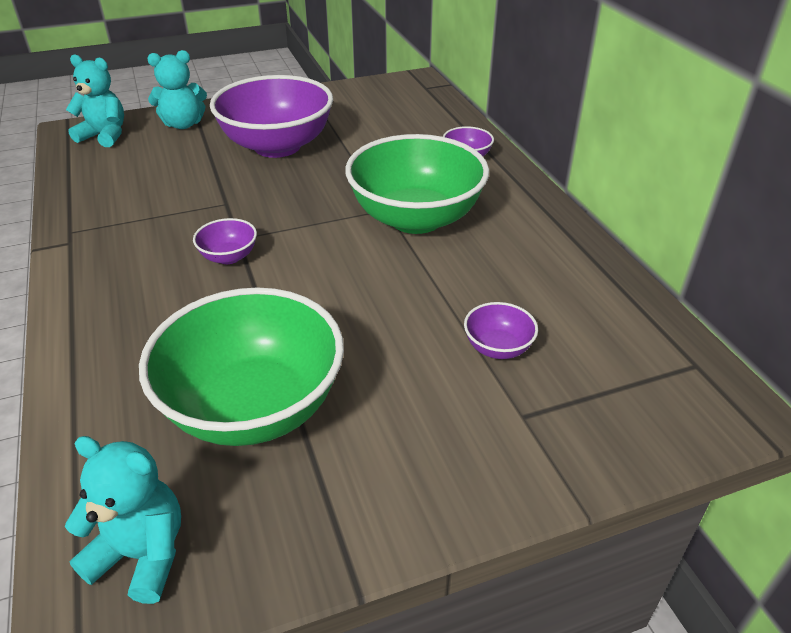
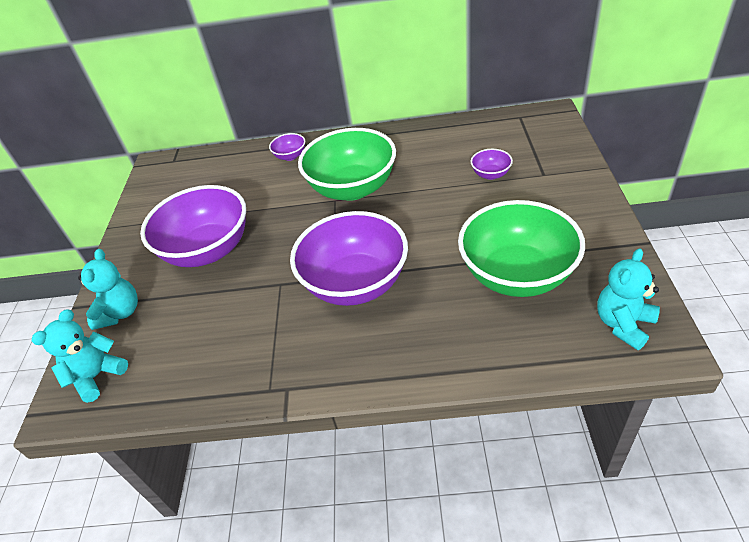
camera: 65 degrees left, 5 degrees up
(229, 257) = (355, 283): purple bowl -> purple bowl, size x2.38

